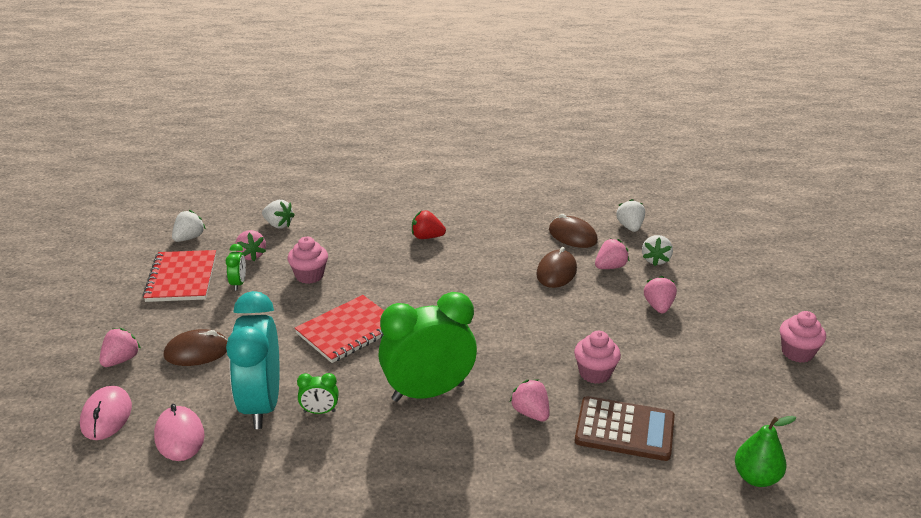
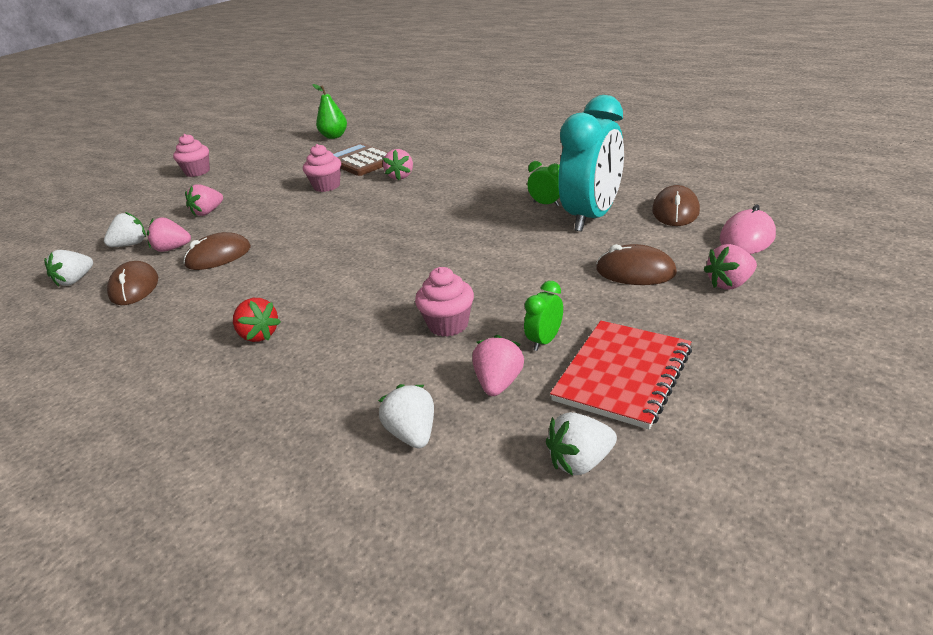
camera: 140 degrees left, 0 degrees up
(179, 436) = (675, 211): pink mouse -> brown mouse
(348, 331) = (466, 254): red notebook -> none
(428, 392) = (452, 199): green clock -> none

